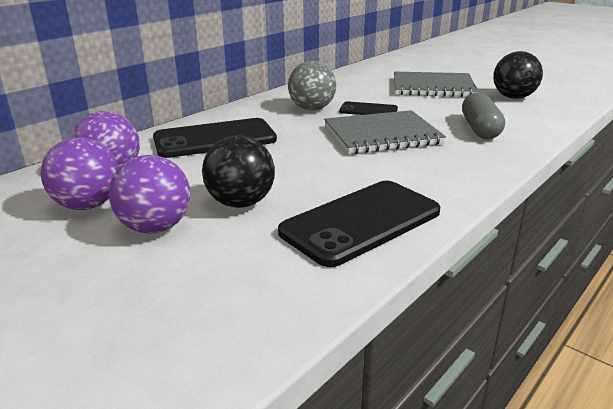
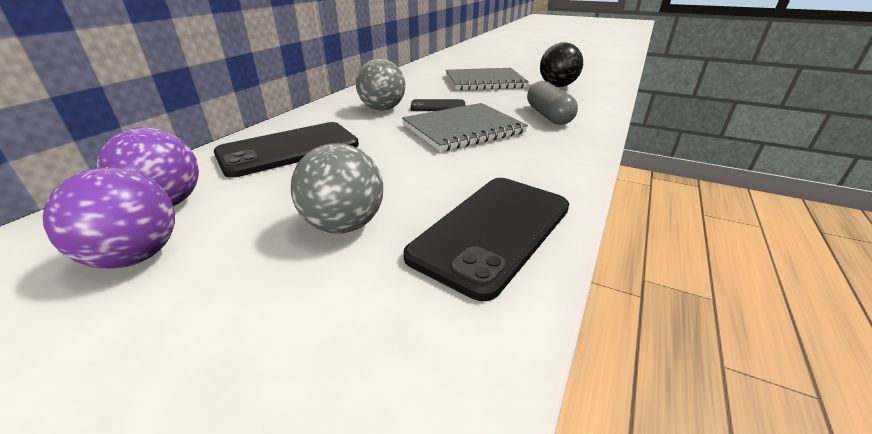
camera: 15 degrees left, 5 degrees up
(156, 227) = (240, 277): purple ball -> none
(241, 203) = (344, 225): black ball -> grey ball

